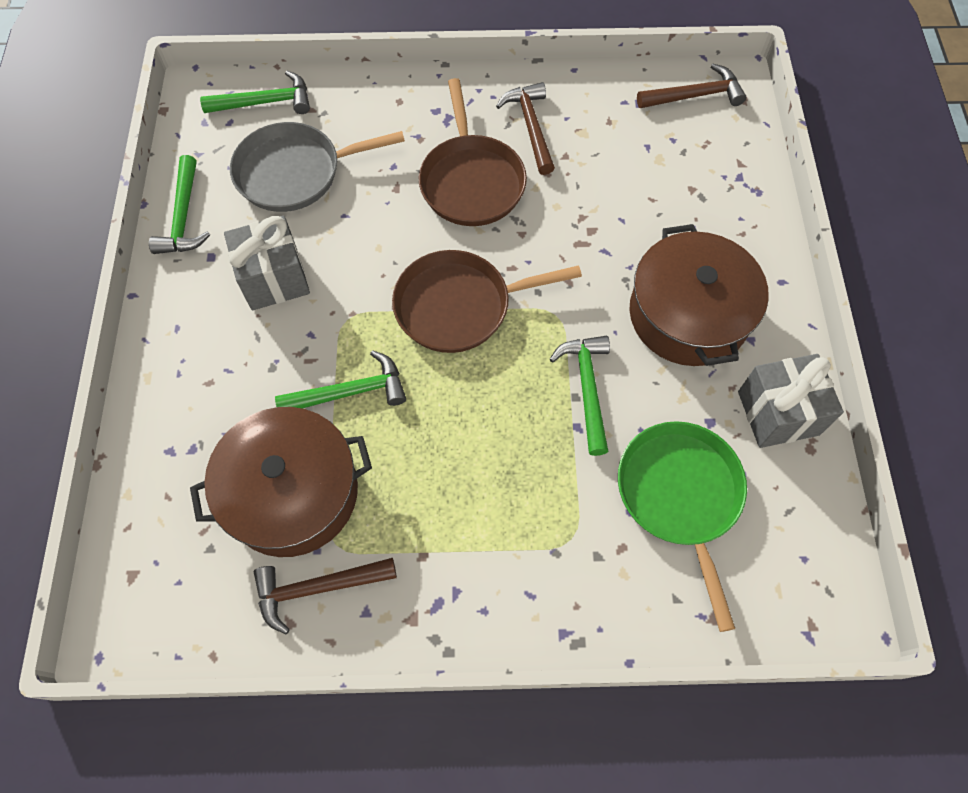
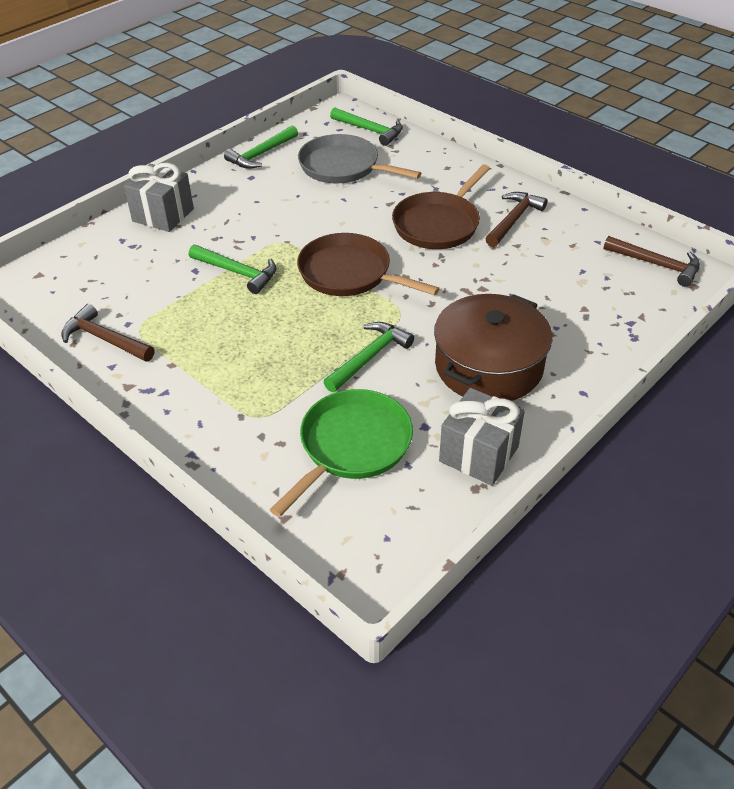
camera: 45 degrees right, 20 degrees down
(274, 278) = (269, 203): grey gift -> grey gift (163, 215)
(292, 492) = (150, 293): brown pot -> none

